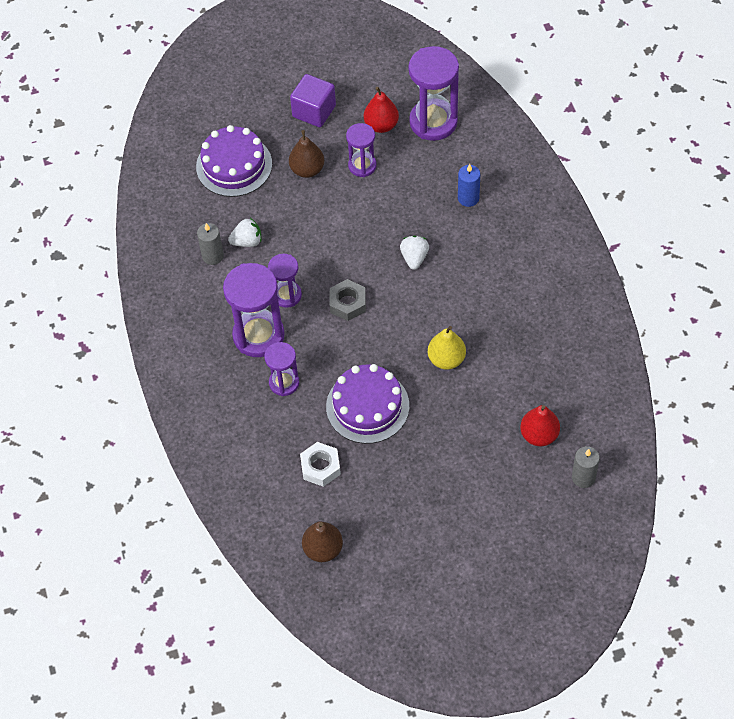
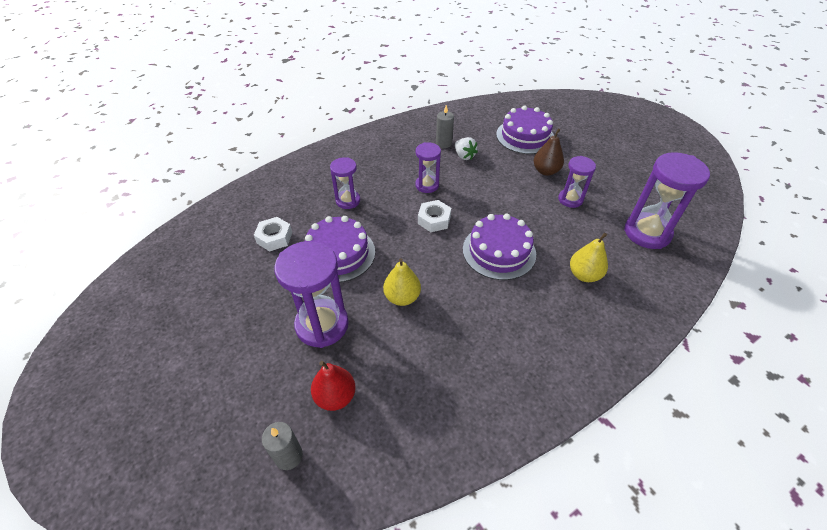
camera: 70 degrees right, 10 degrees down
(258, 335) = (385, 179): purple hourglass -> purple hourglass (322, 325)
(314, 111) = (601, 163): purple cube -> none
(323, 549) = (197, 256): brown pear -> none
(348, 303) = (434, 220): grey nut -> white nut
(381, 125) = (617, 202): red pear -> none
(414, 258) = (499, 251): white strawberry -> purple cake
(468, 198) = (584, 275): blue candle -> yellow pear

